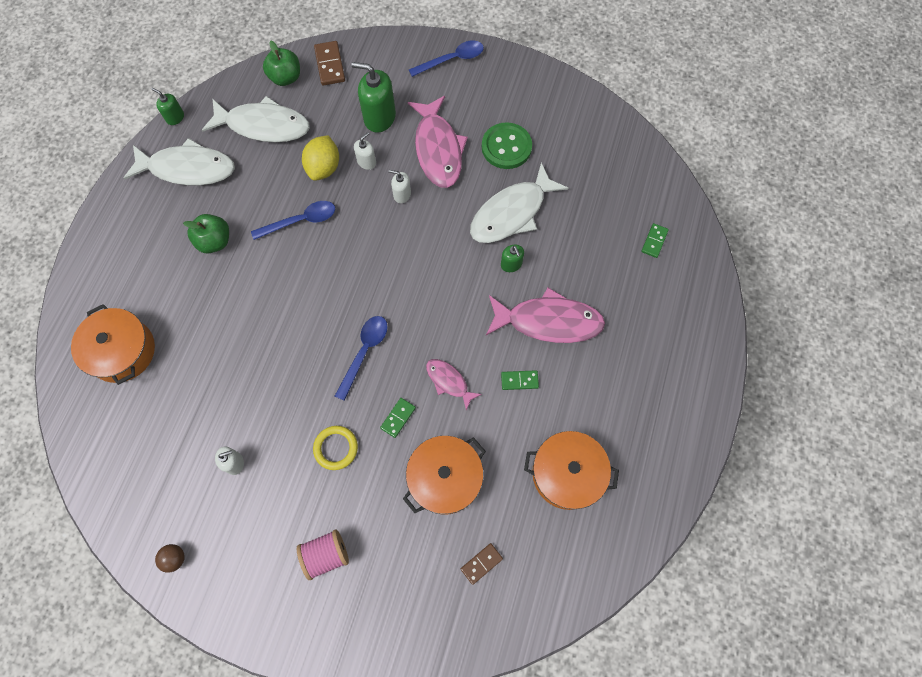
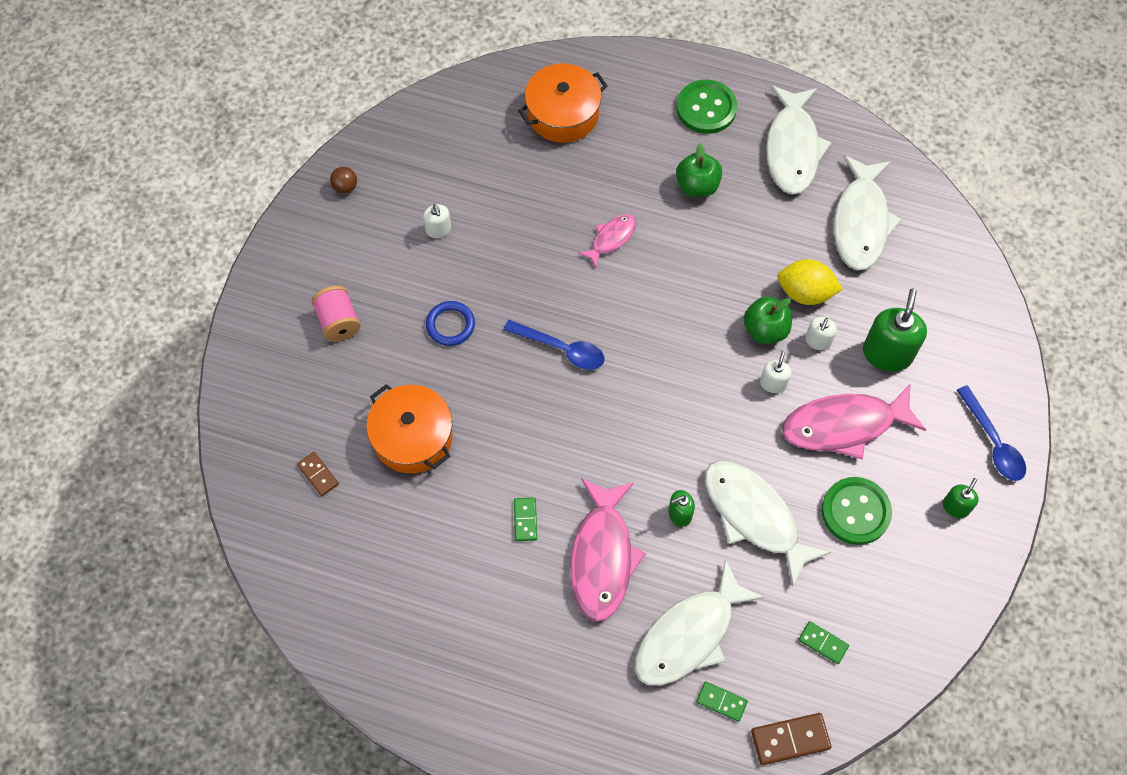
camera: 90 degrees right, 5 degrees down
(137, 231) = (706, 108): none -> green button
(175, 117) = (863, 127): green soap dispenser -> green soap dispenser (955, 507)
(286, 78) = (936, 241): green apple -> green apple (765, 329)
(300, 221) = (729, 272): blue spoon -> none
(330, 65) = (964, 291): brown domino -> brown domino (790, 739)
(336, 448) = (450, 325): yellow ring -> blue ring
(366, 162) = (818, 341): white soap dispenser -> white soap dispenser turned 75 degrees clockwise
(398, 418) = (482, 387): green domino -> green domino (823, 643)
(449, 381) = (525, 440): pink fish -> pink fish (611, 239)
(567, 473) = (411, 570): orange pot -> none
(606, 261) = (689, 635): none -> white fish

